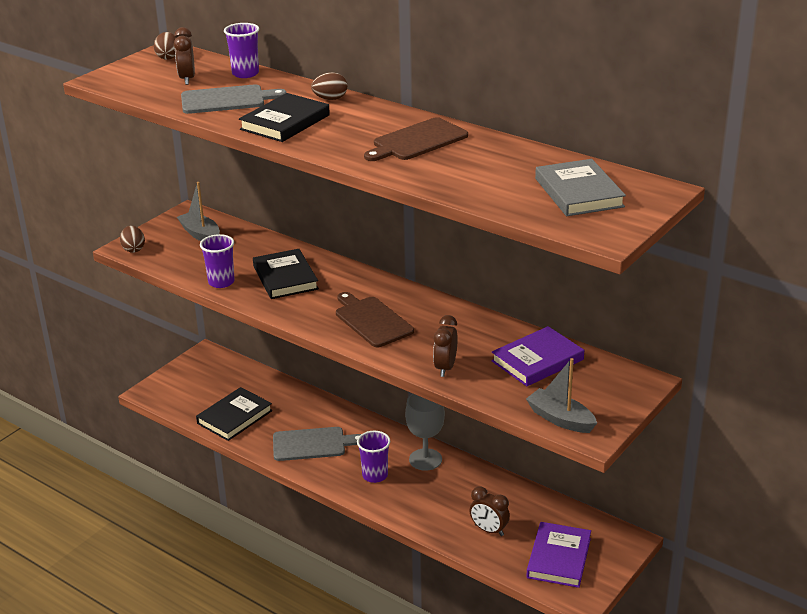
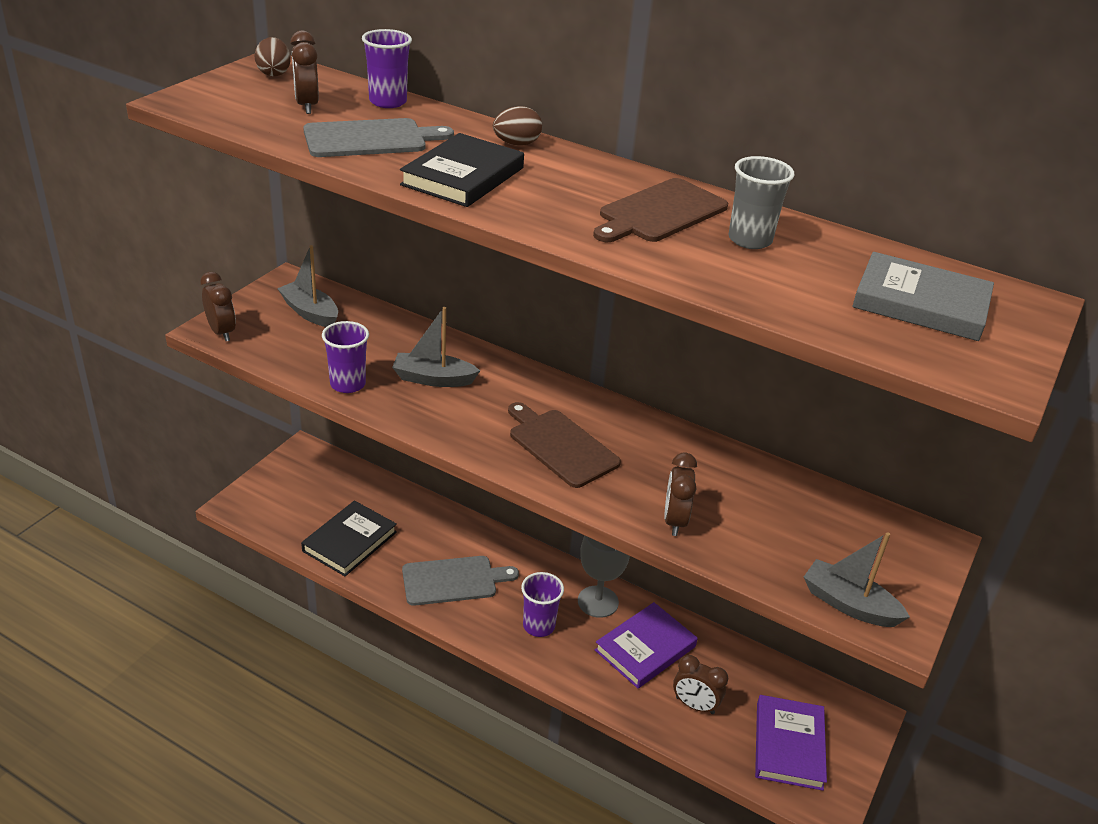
camera: 10 degrees left, 5 degrees up
(133, 249) = (222, 332): brown egg -> brown clock
(285, 278) = (433, 379): black book -> grey boat
(475, 156) = (750, 240): none -> grey cup
(537, 360) = (791, 509): purple book -> purple book (645, 648)
(579, 192) = (921, 303): grey book -> grey book turned 45 degrees counterclockwise

